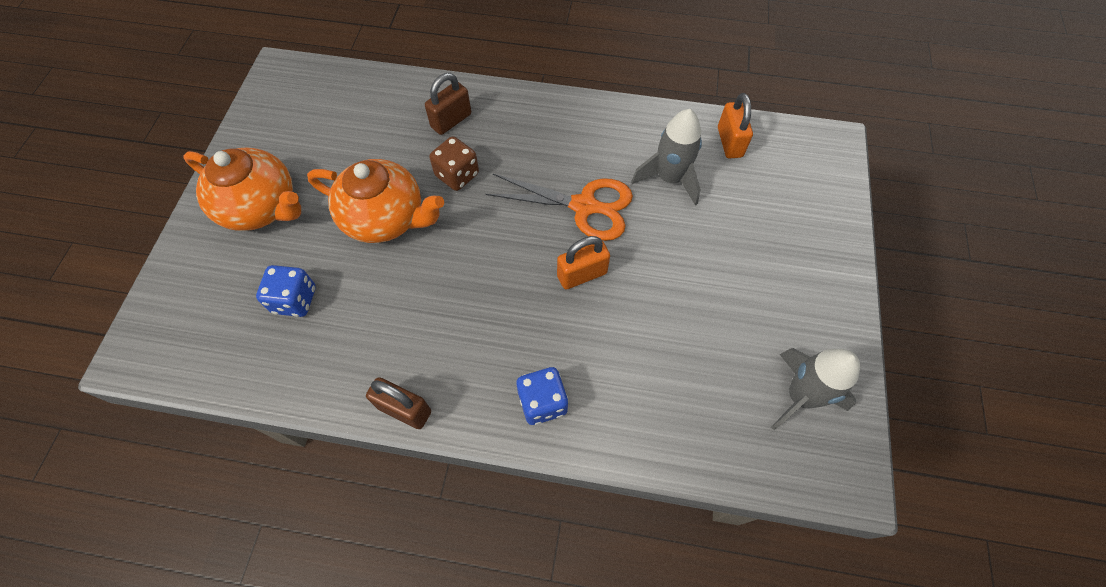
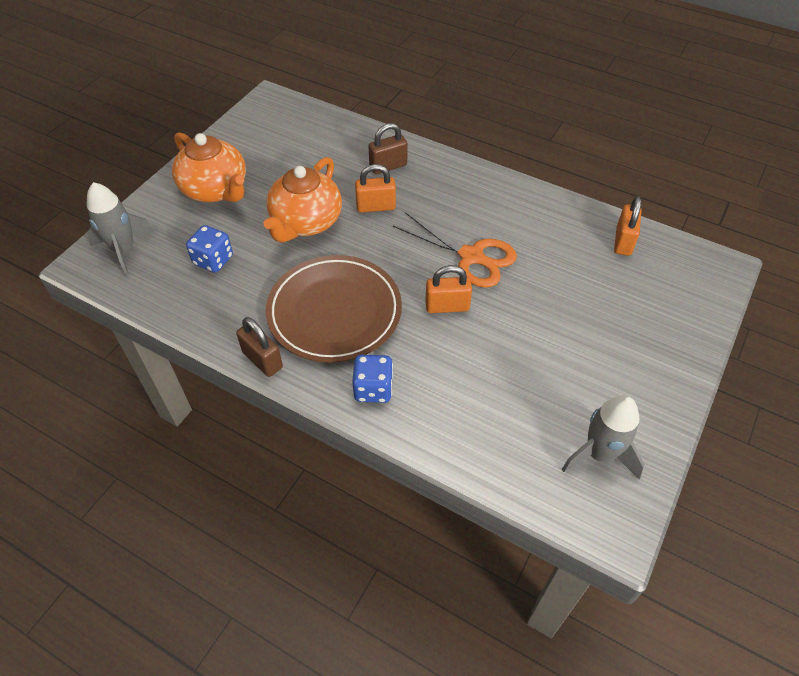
camera: 20 degrees right, 10 degrees down
(385, 218) = (306, 222): orange teapot -> orange teapot turned 75 degrees clockwise
(457, 175) = (376, 206): brown dice -> orange padlock
(462, 321) = (334, 312): none -> brown plate
(669, 179) = (555, 255): grey rocket -> grey rocket (124, 250)

